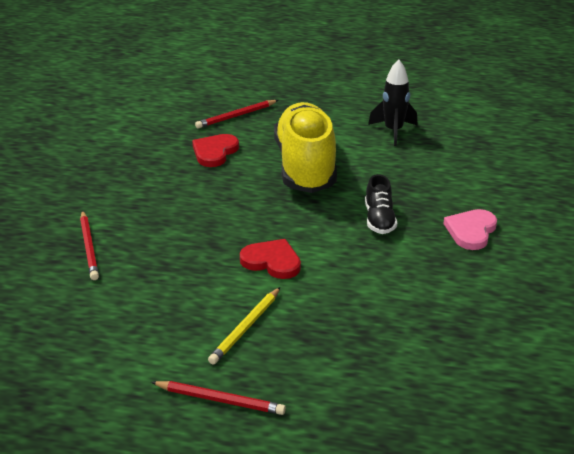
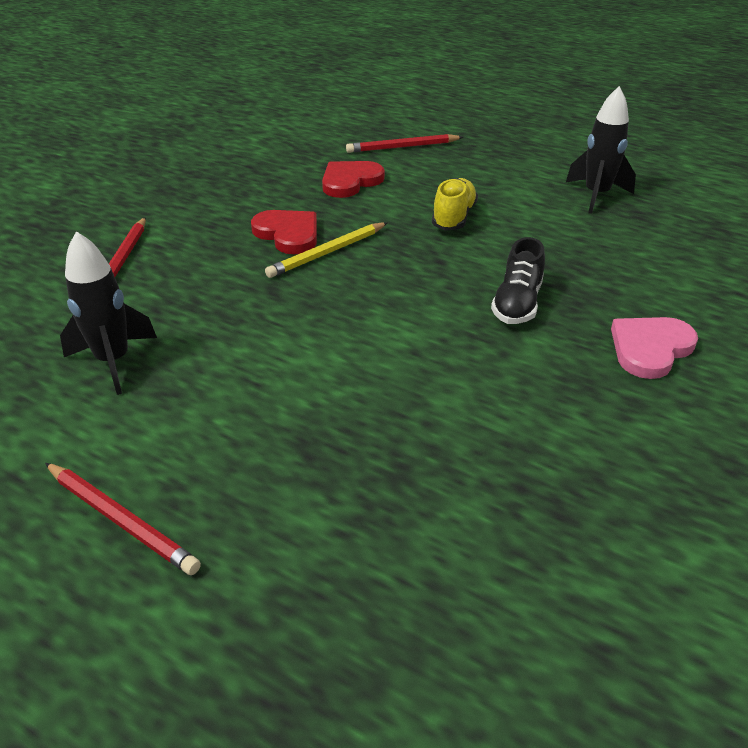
camera: 20 degrees right, 5 degrees up
(140, 315) = (113, 361): none -> black rocket
(245, 328) = (235, 415): yellow pencil -> yellow pencil (327, 253)
(272, 261) = (333, 329): red heart -> red heart (288, 234)
(305, 167) = (453, 217): yellow shoe -> yellow shoe, size x0.45

